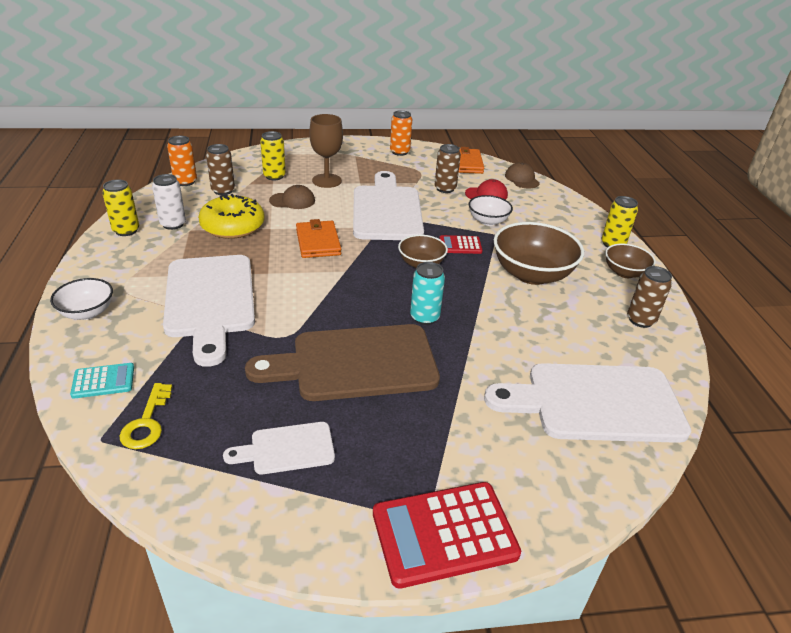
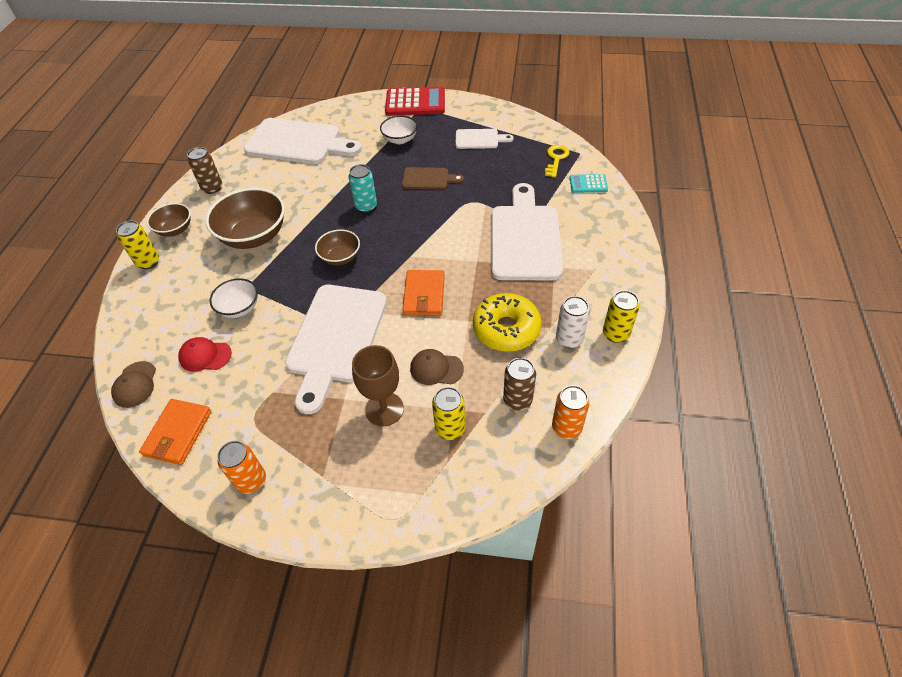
camera: 160 degrees left, 15 degrees up
(87, 312) = (617, 236): white bowl -> white bowl (400, 139)
(355, 363) = (428, 179): brown cutting board -> brown cutting board, size x0.50
(445, 189) = (246, 373): brown can -> none
(460, 245) = (291, 276): red calculator -> none

